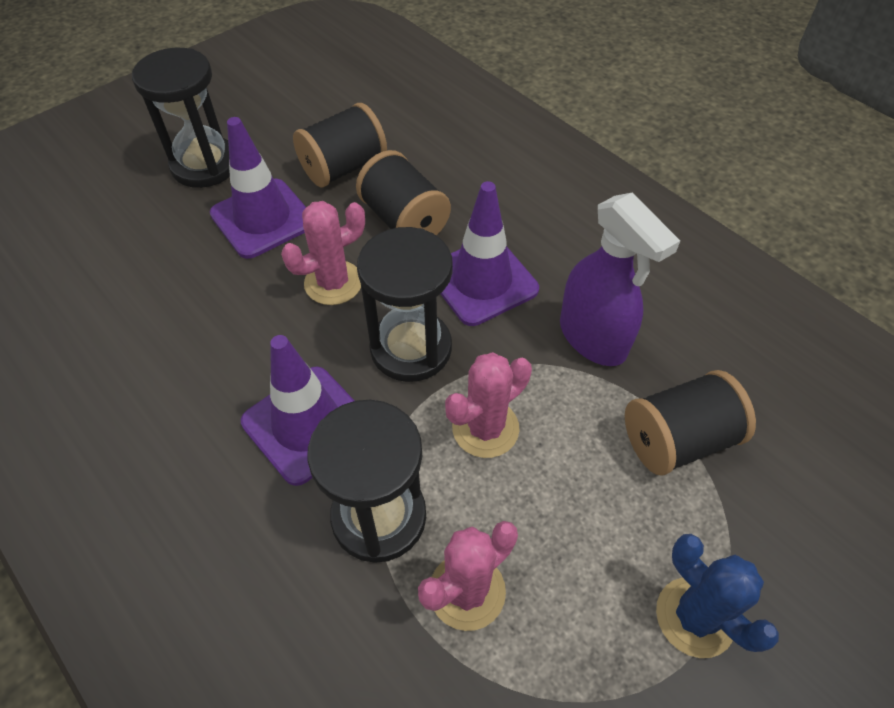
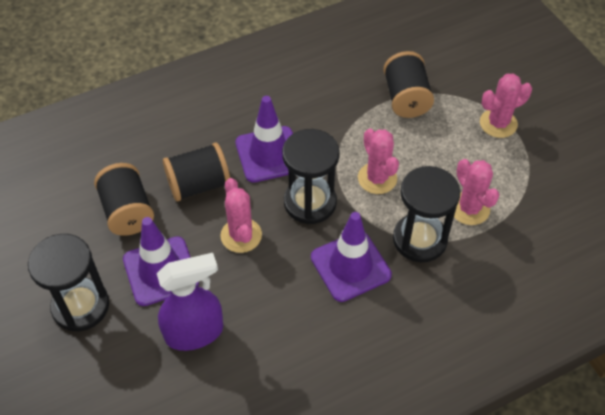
camera: 75 degrees left, 0 degrees up
(593, 338) = (331, 113): purple spray bottle -> purple spray bottle (195, 332)
(695, 617) = (498, 123): blue cactus -> pink cactus

